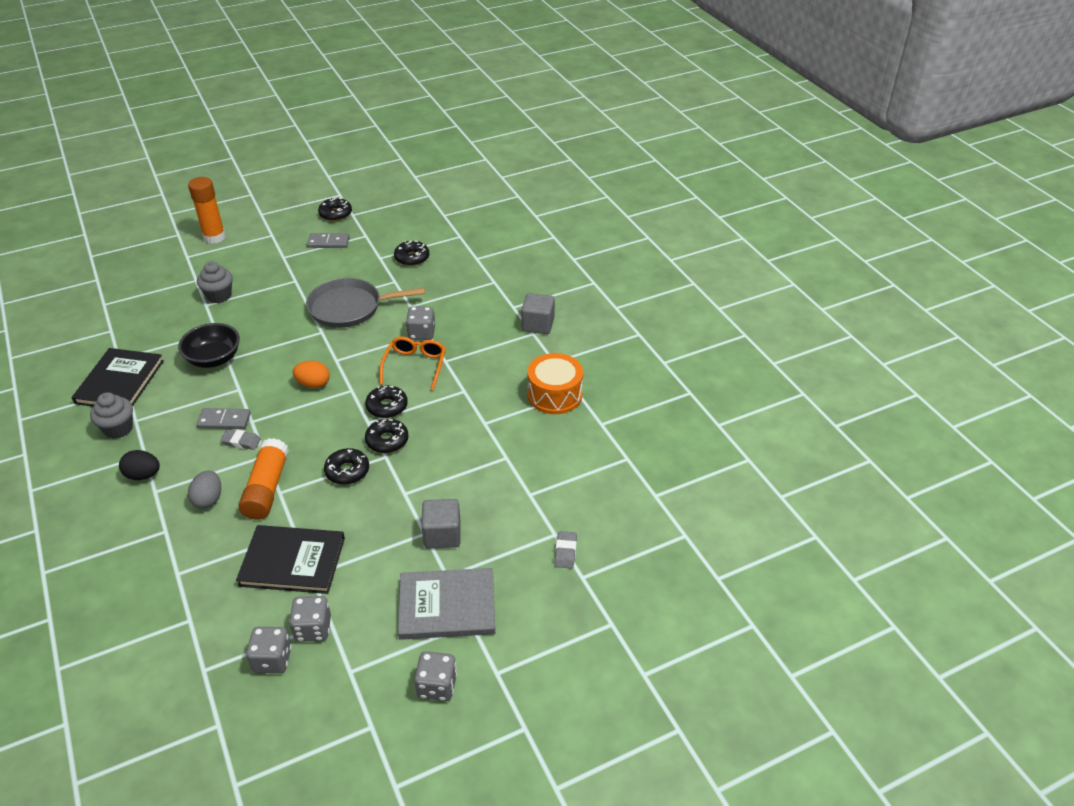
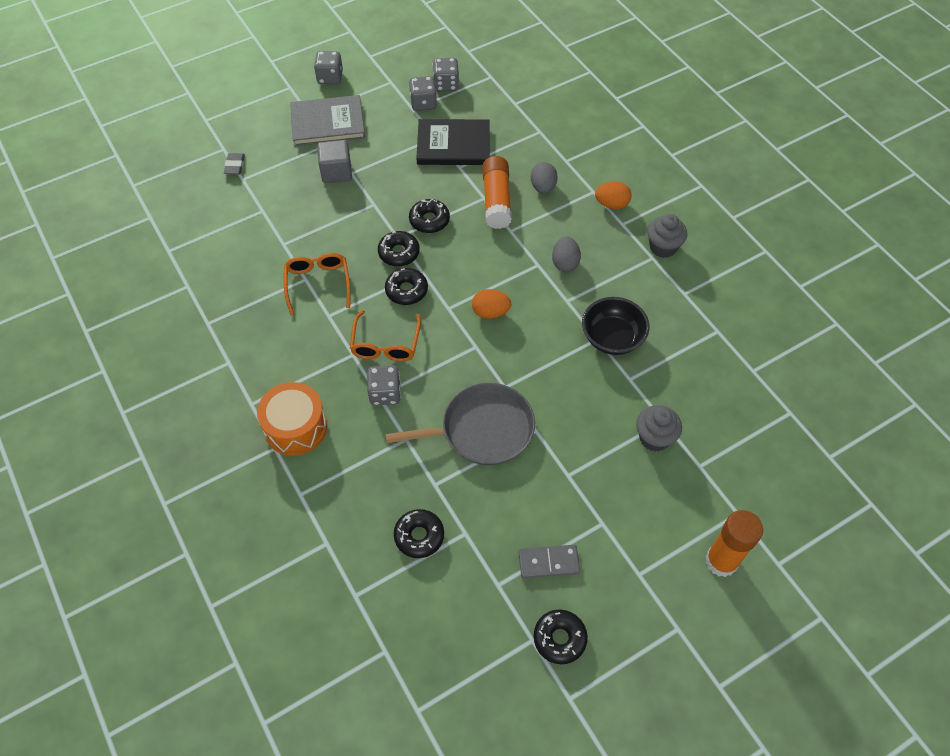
camera: 175 degrees right, 15 degrees up
(119, 382) = (696, 300): black book -> none
(143, 475) = (611, 204): black egg -> orange egg
(224, 420) = (565, 263): grey domino -> grey egg
(241, 441) = (538, 242): grey eraser -> none
(472, 418) = (318, 283): none -> orange glasses
(538, 325) = (244, 418): grey cube -> none
(554, 395) = (231, 317): orange drum -> orange drum (295, 427)

